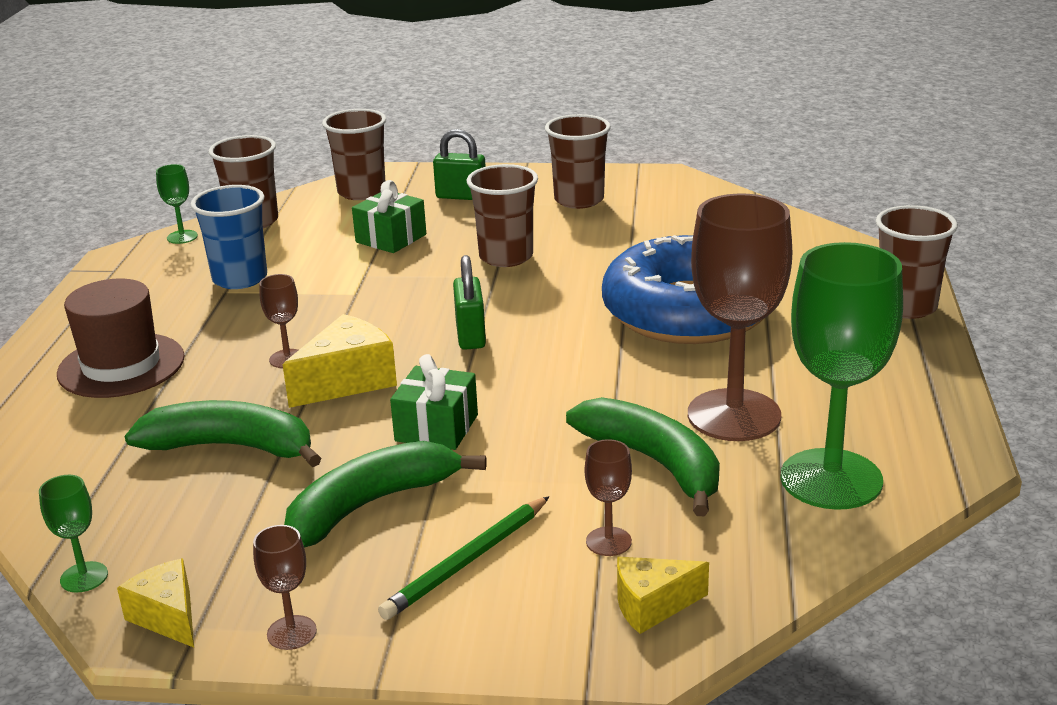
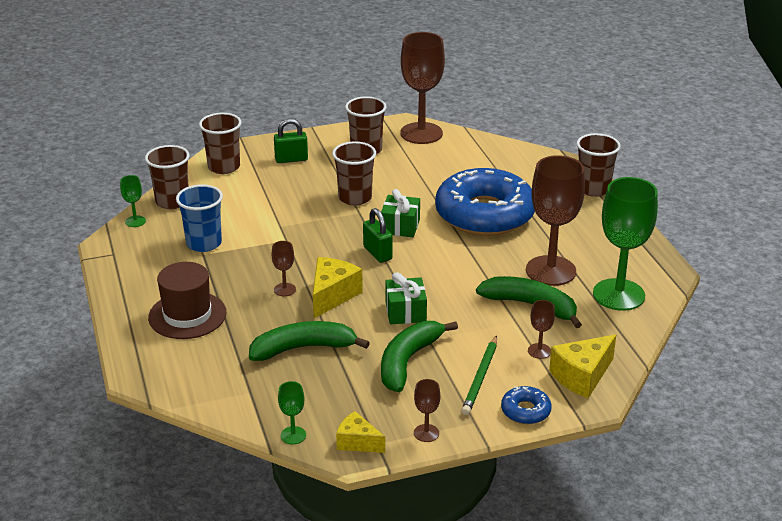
camera: 25 degrees left, 5 degrees up
(391, 238) = (274, 198): green gift -> green gift (400, 226)
(497, 641) = (525, 411): none -> blue donut
(652, 606) = (581, 376): yellow cheese -> yellow cheese, size x1.54
(680, 191) = (421, 133): none -> brown goblet

